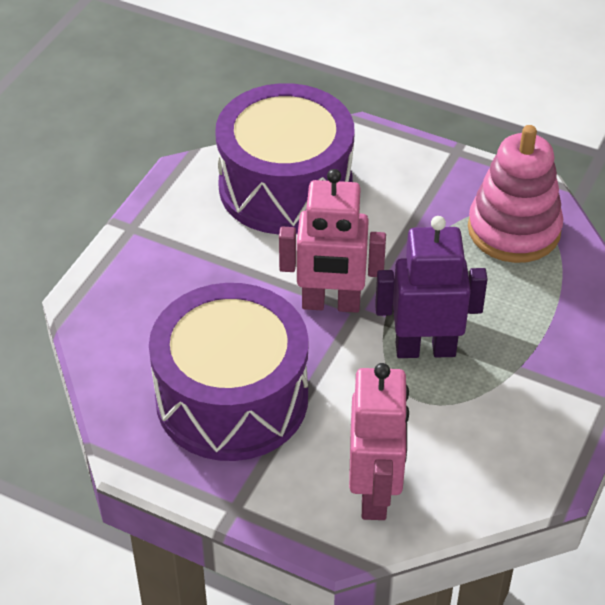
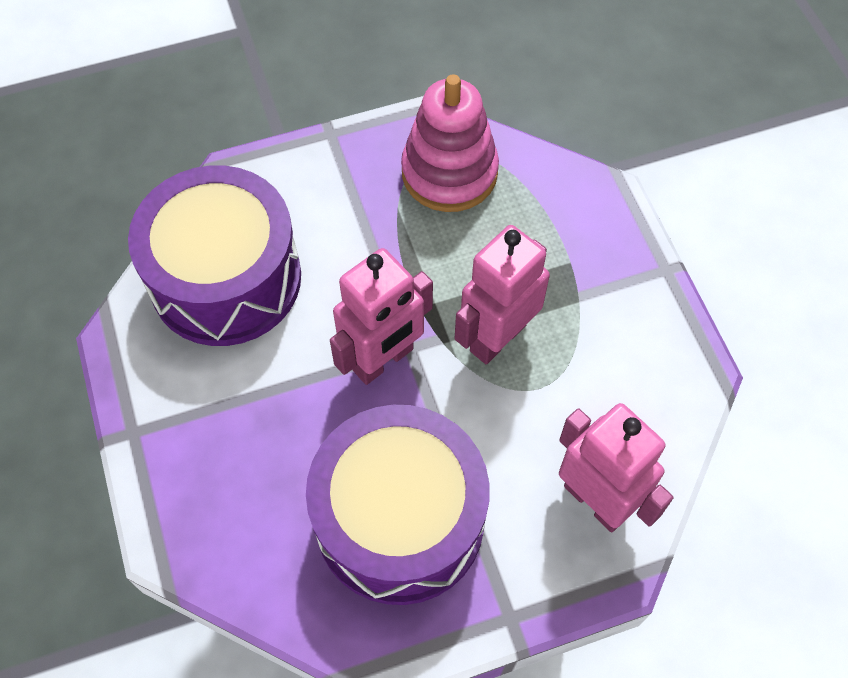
camera: 45 degrees left, 15 degrees up
(425, 349) = (497, 337): purple robot -> pink robot

